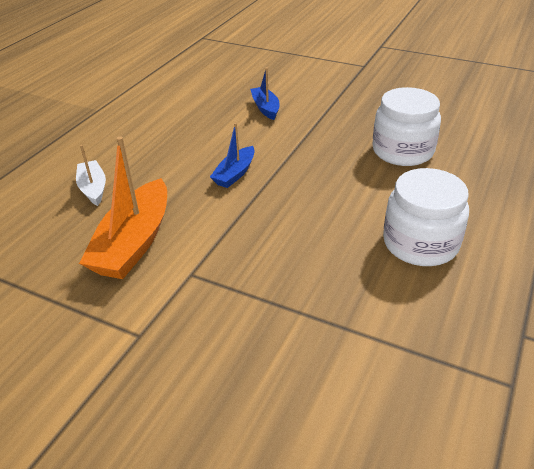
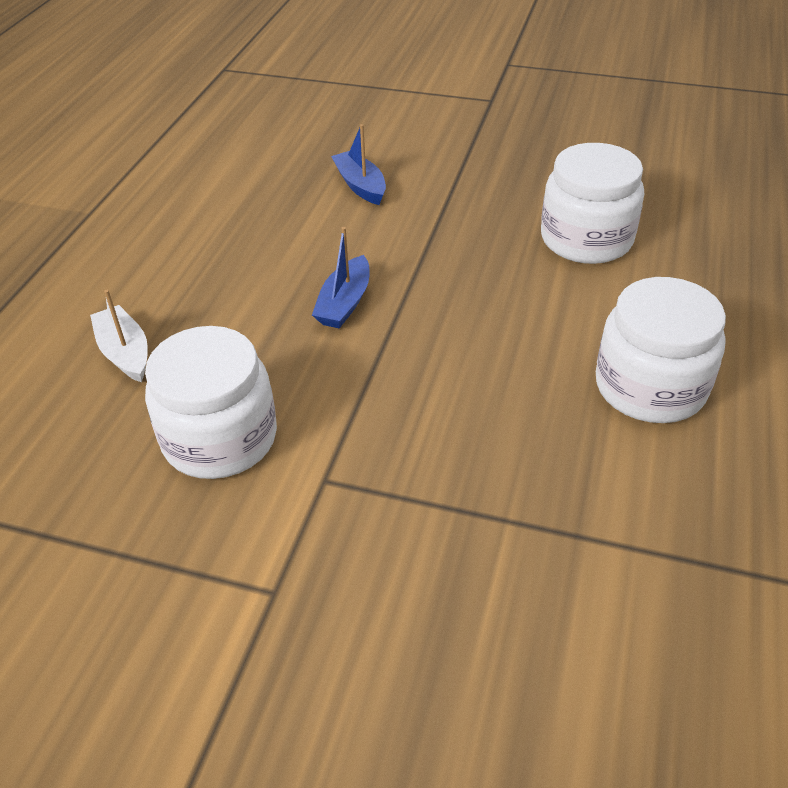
camera: 10 degrees left, 5 degrees up
(134, 242) = (220, 438): orange boat -> white jar

